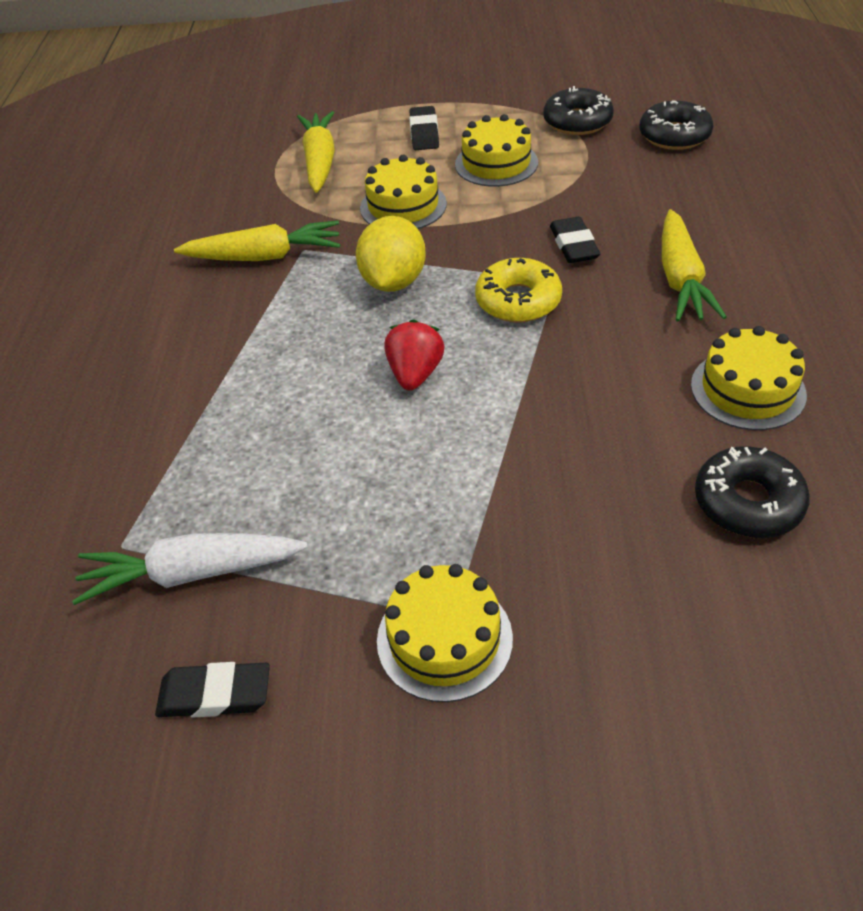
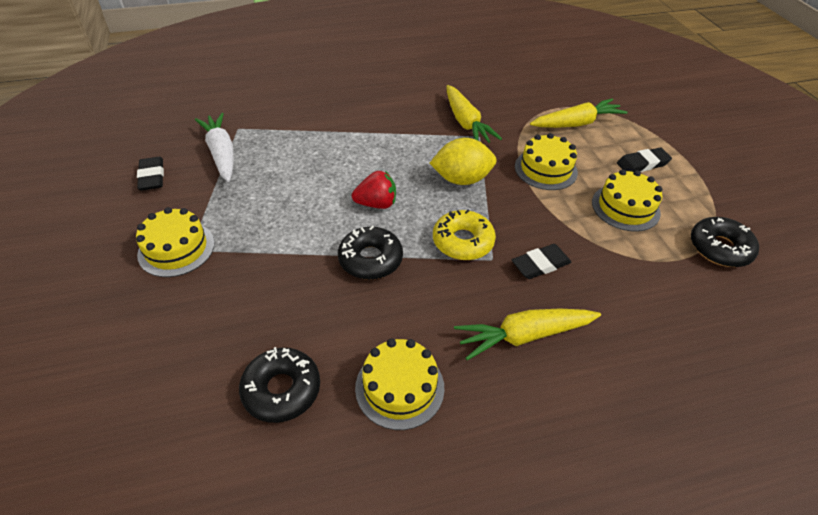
camera: 70 degrees right, 0 degrees up
(674, 135) = (743, 319): black donut -> black donut (370, 259)

